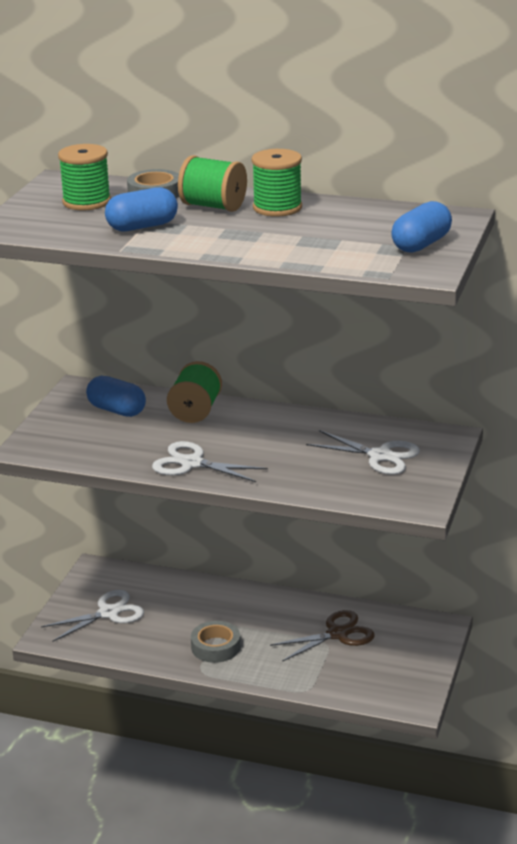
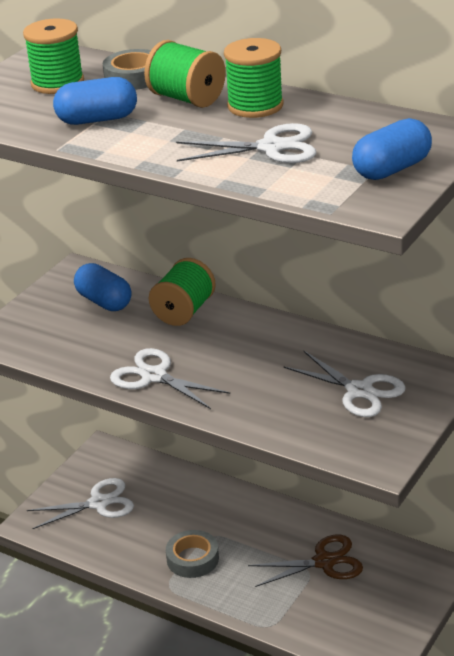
camera: 15 degrees right, 5 degrees up
(310, 236) = (271, 147): none -> white scissors

